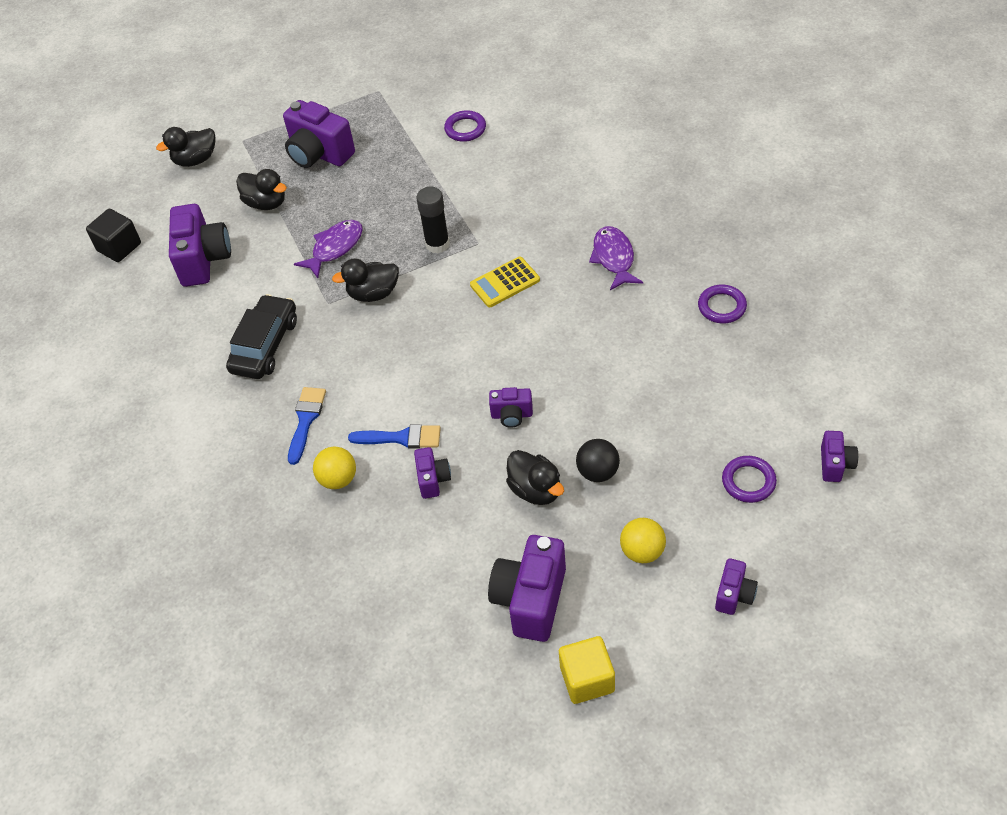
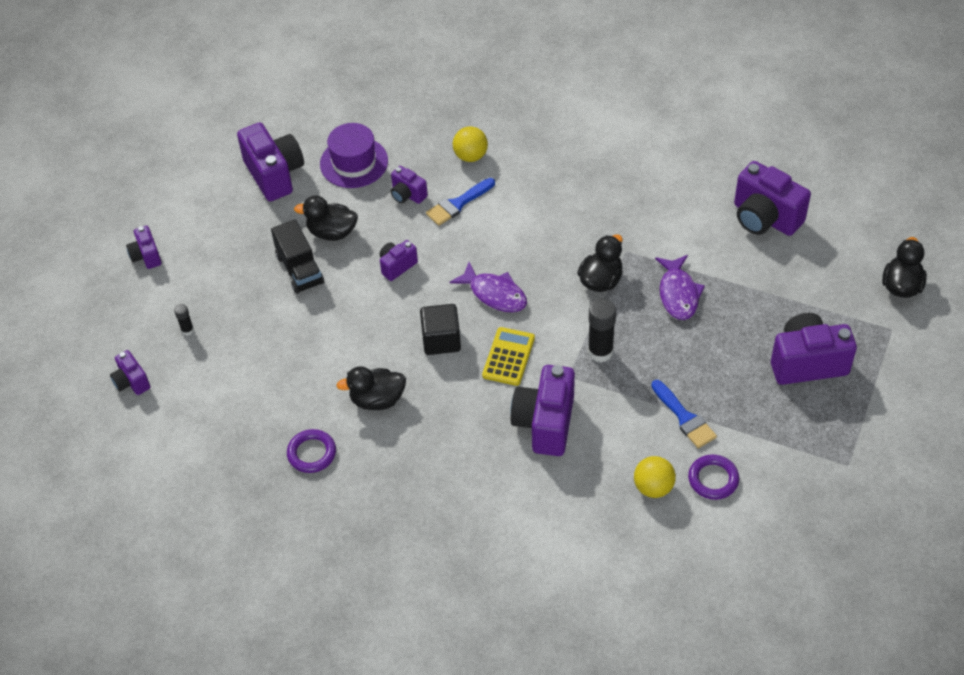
camera: 135 degrees right, 0 degrees up
(119, 247) = (843, 184): black cube -> black cube (441, 340)
(265, 345) = (630, 195): black car -> none
(266, 203) = (786, 291): black duck -> black duck (377, 400)
(306, 420) = (537, 172): blue brush -> blue brush (684, 417)
(444, 554) = (354, 162): none -> purple hat
(531, 223) = (545, 423): none -> purple camera
(587, 679) = (203, 160): yellow cube -> none
(598, 472) = (299, 269): black ball -> black truck
(614, 258) = (441, 438): purple fish -> purple fish (495, 294)
(642, 551) = (226, 243): yellow ball -> yellow ball (653, 487)
(748, 481) = (187, 330): purple ring -> black glue stick

